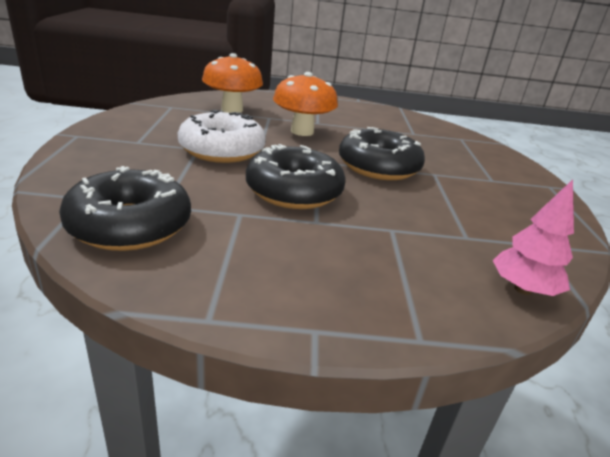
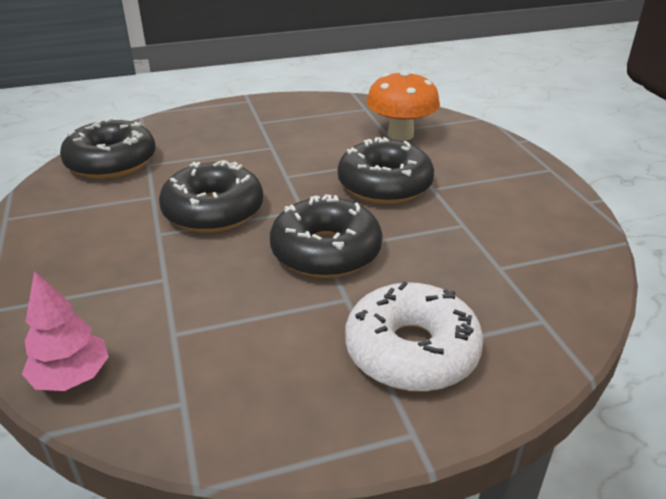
camera: 75 degrees right, 5 degrees up
(222, 150) = (278, 157): white donut -> white donut (411, 351)
(302, 131) = (384, 185): orange mushroom -> black donut

